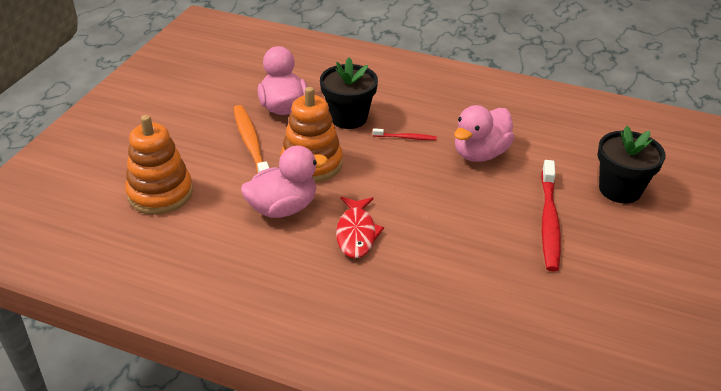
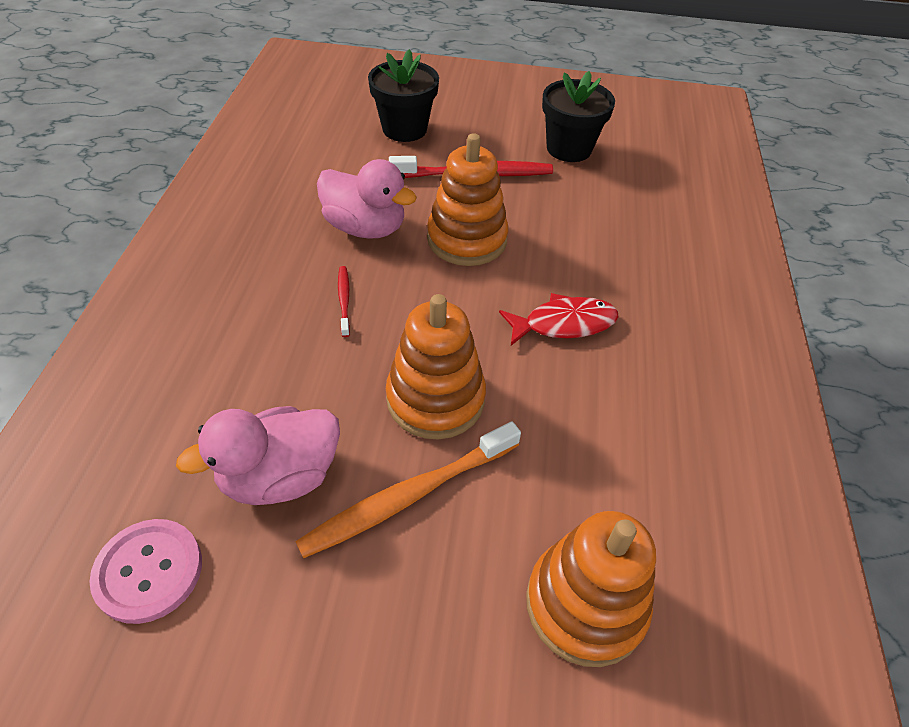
camera: 105 degrees left, 10 degrees up
(251, 73) = (149, 571): none -> pink button
(283, 208) = (549, 412): pink duck -> none
(348, 118) = (302, 374): black flower pot -> black flower pot (569, 149)
(460, 201) = (467, 239): none -> orange stacking toy

